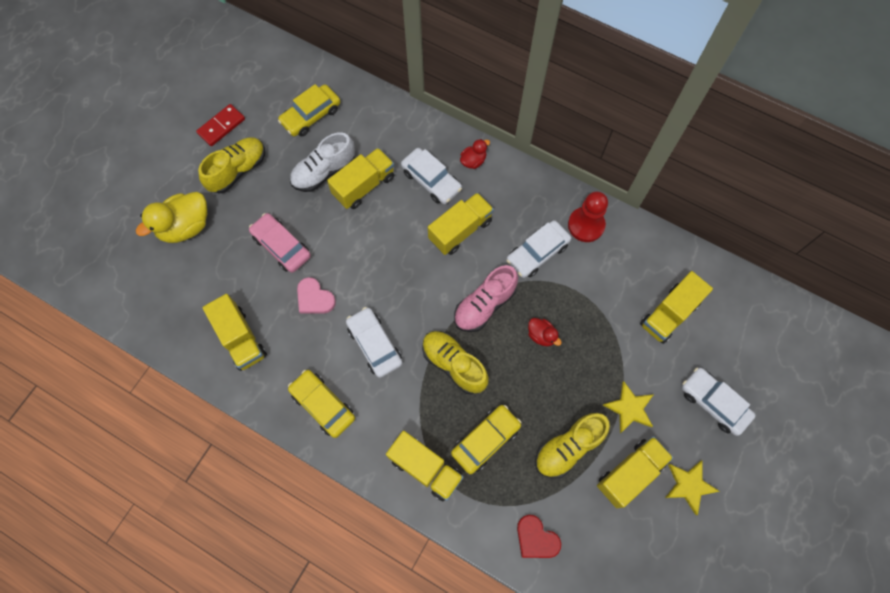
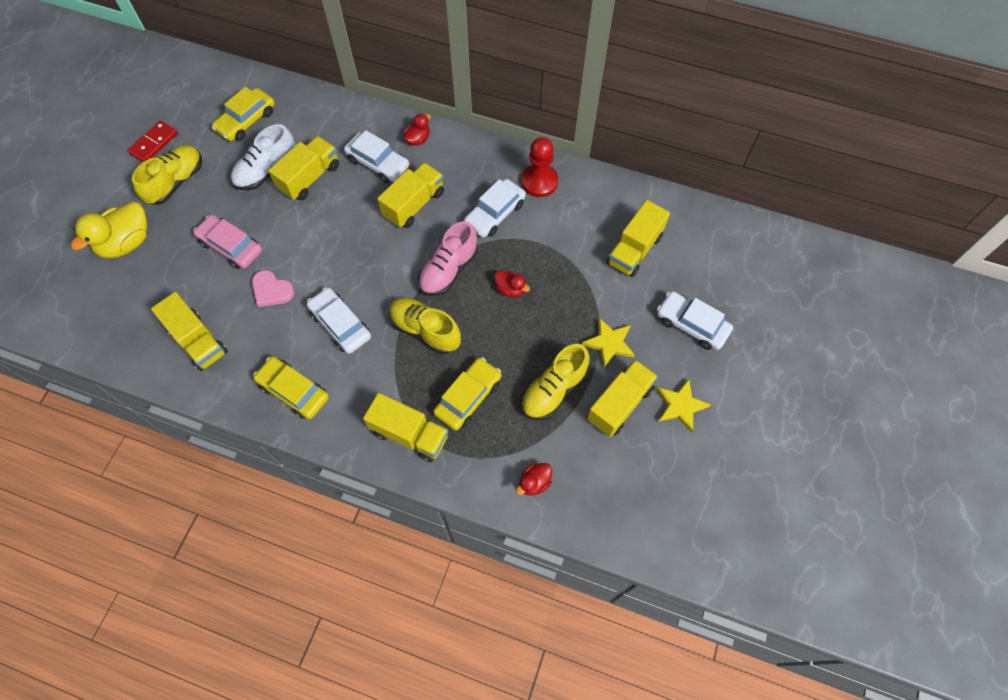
camera: 10 degrees left, 5 degrees down
(536, 538) = (534, 483): red heart -> red duck

